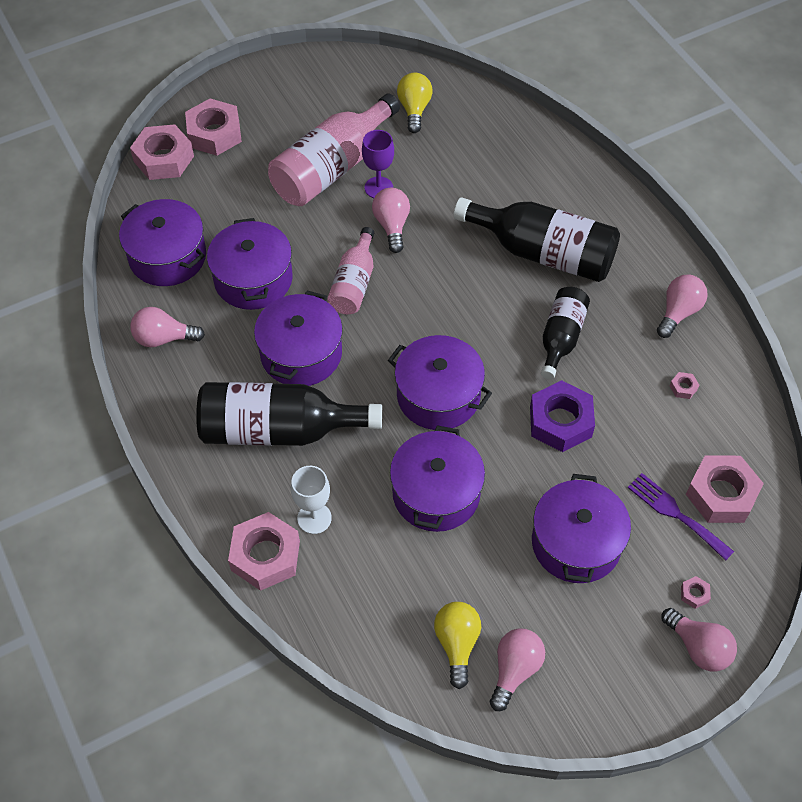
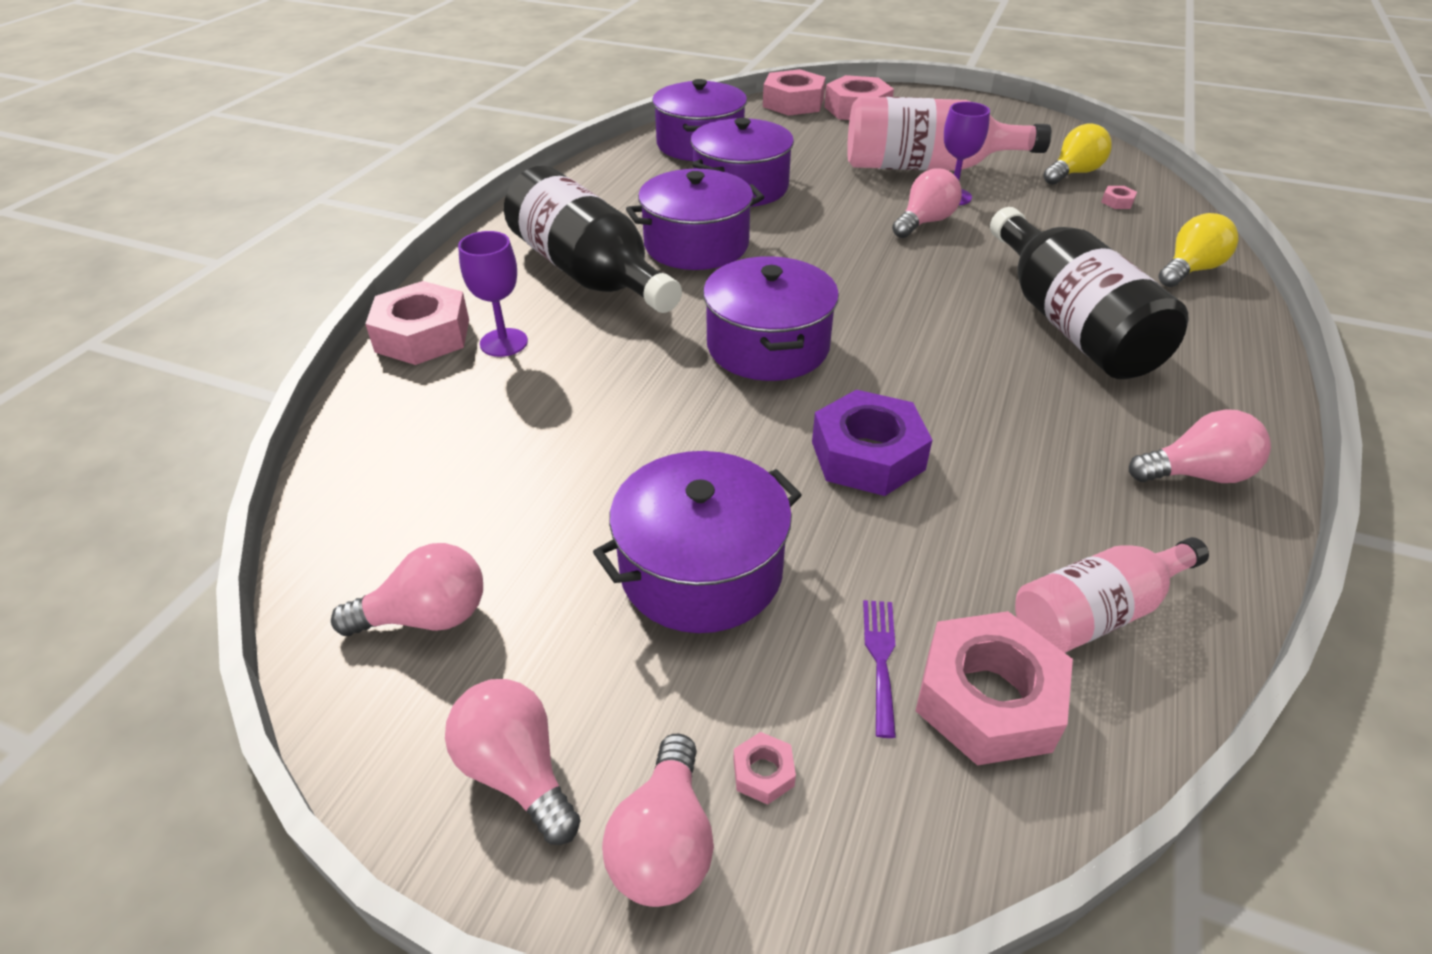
camera: 50 degrees right, 15 degrees down
(164, 338) = (613, 178): pink light bulb -> pink light bulb (517, 771)
(314, 518) = (504, 342): white goblet -> purple goblet
(354, 283) = (822, 234): pink bottle -> pink bottle (1096, 613)
(436, 493) = (634, 408): purple pot -> none
(457, 644) = (425, 536): yellow light bulb -> yellow light bulb (1190, 270)
(561, 338) = (984, 393): black bottle -> none
(675, 514) = (880, 658): purple fork -> purple fork, size x0.66
(683, 388) = (1095, 545): pink nut -> pink nut (1117, 202)

